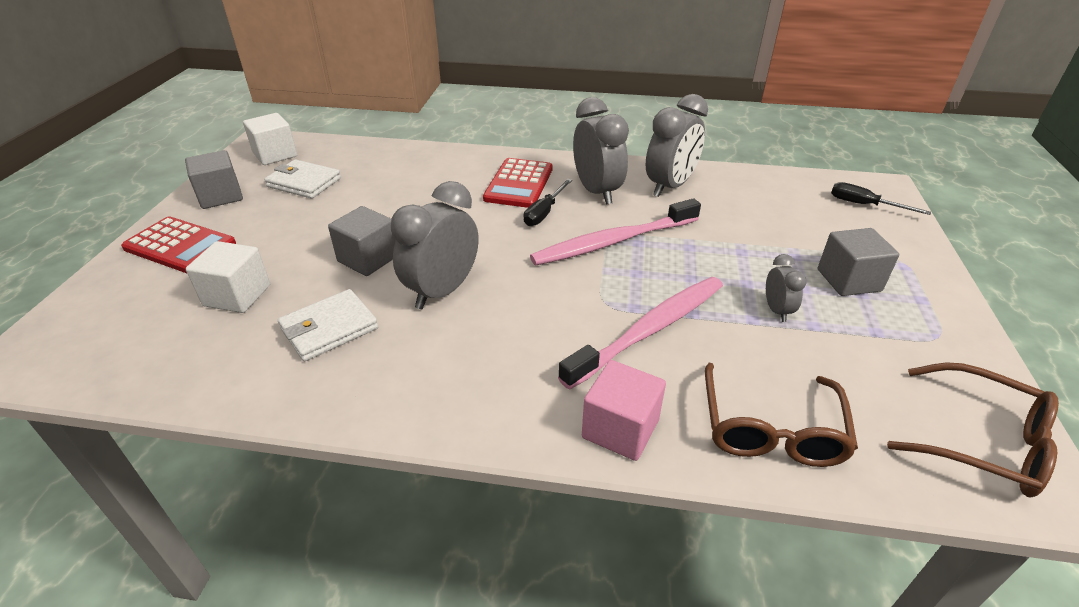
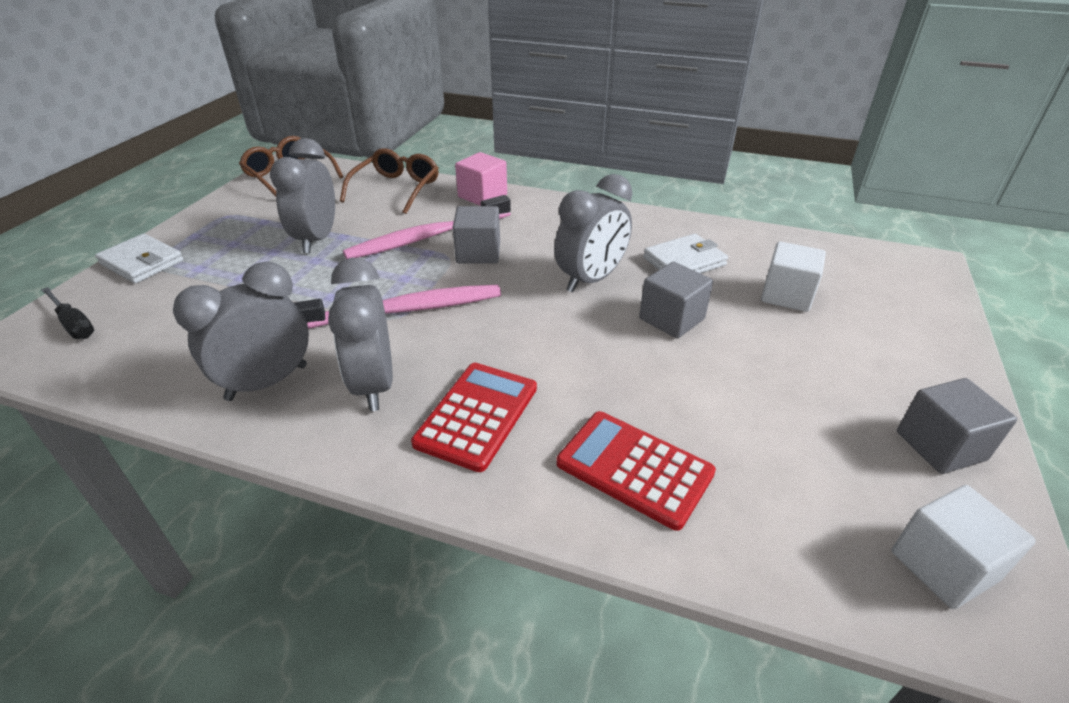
camera: 170 degrees left, 0 degrees up
(180, 246) = (906, 359): red calculator -> red calculator (634, 468)
(304, 182) = (824, 463): white wallet -> white wallet (142, 262)
(544, 212) = (461, 358): black screwdriver -> none
(777, 310) = (317, 239): grey clock -> grey clock, size x1.97
(848, 280) = (226, 253): grey cube -> grey cube (478, 253)

